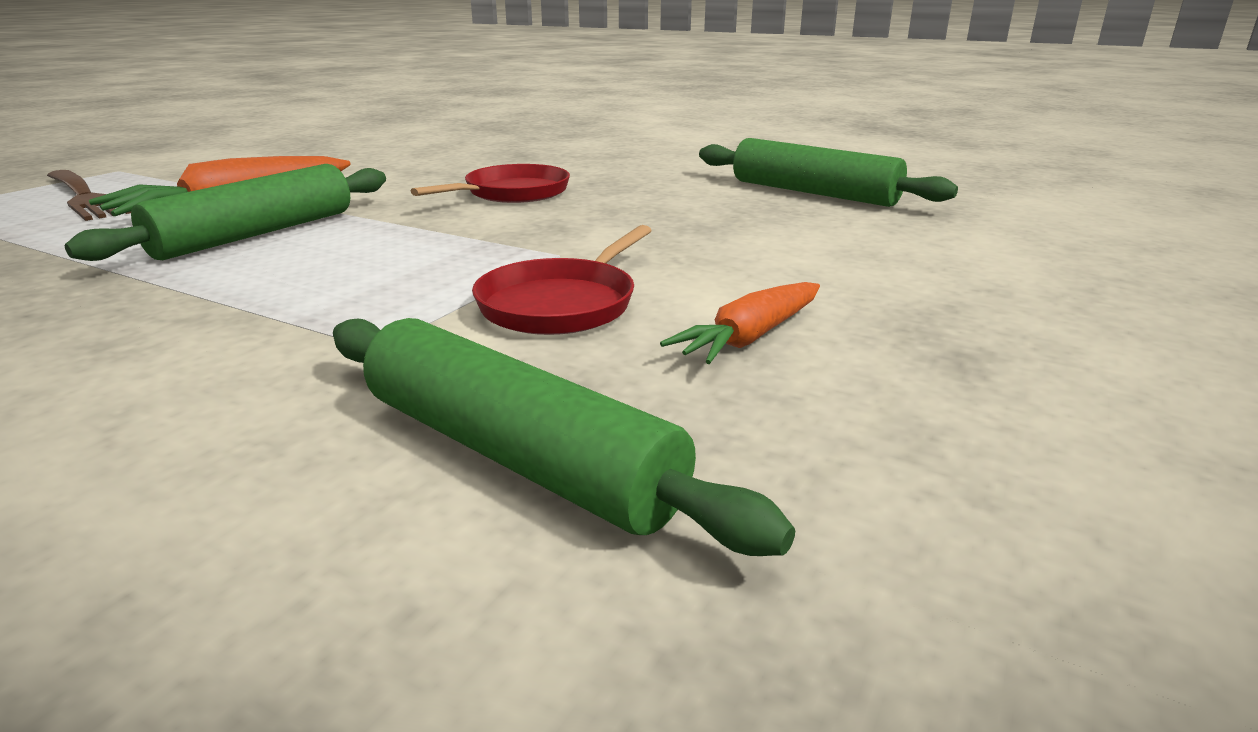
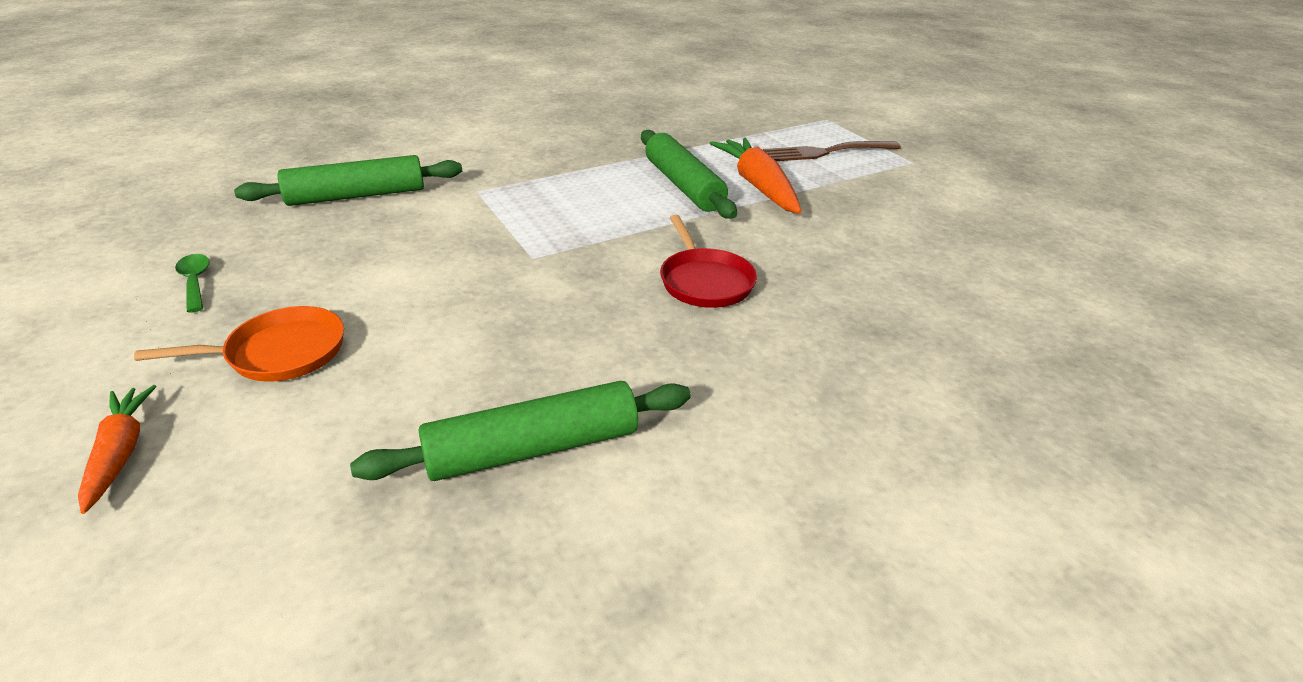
camera: 120 degrees right, 10 degrees up
(561, 304) = (459, 236): red pan -> none
(750, 337) = (348, 266): orange carrot -> orange carrot (120, 453)
(942, 295) = (279, 353): none -> orange pan
(1012, 432) = (195, 282): none -> green spoon

